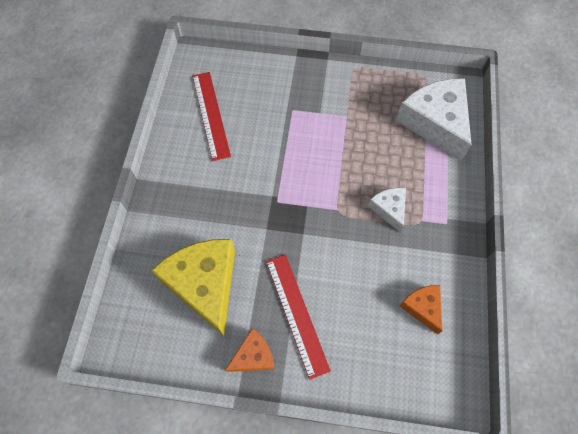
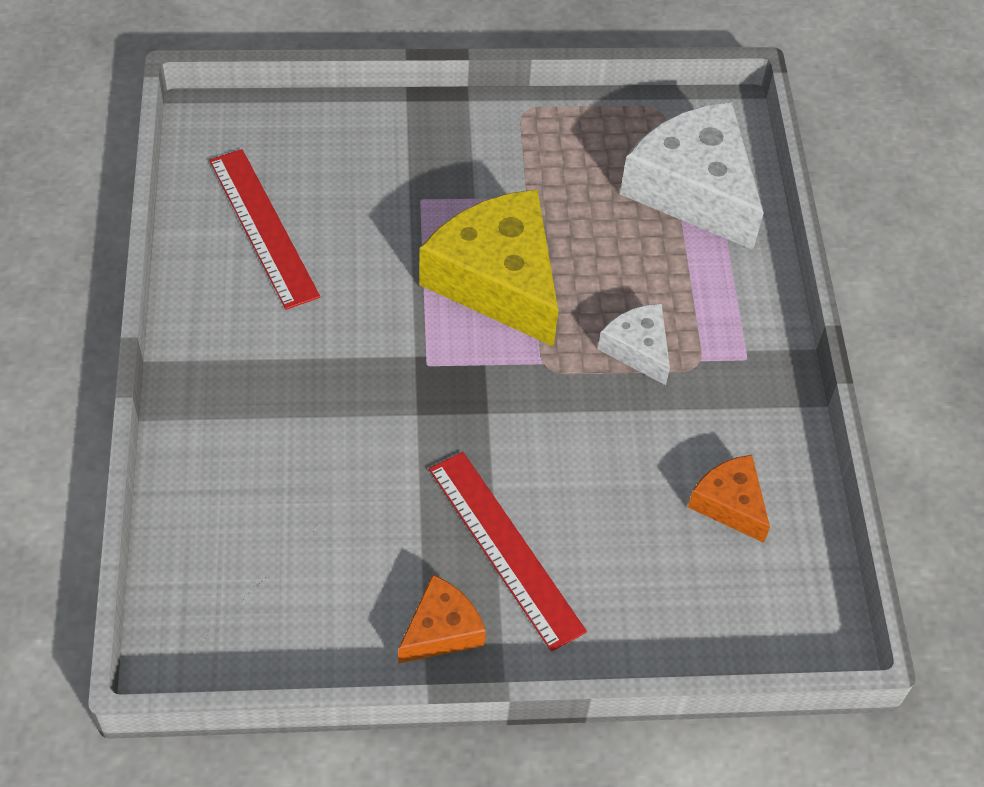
camera: 15 degrees left, 10 degrees down
(205, 284) = (322, 525): yellow cheese -> yellow cheese (498, 280)

